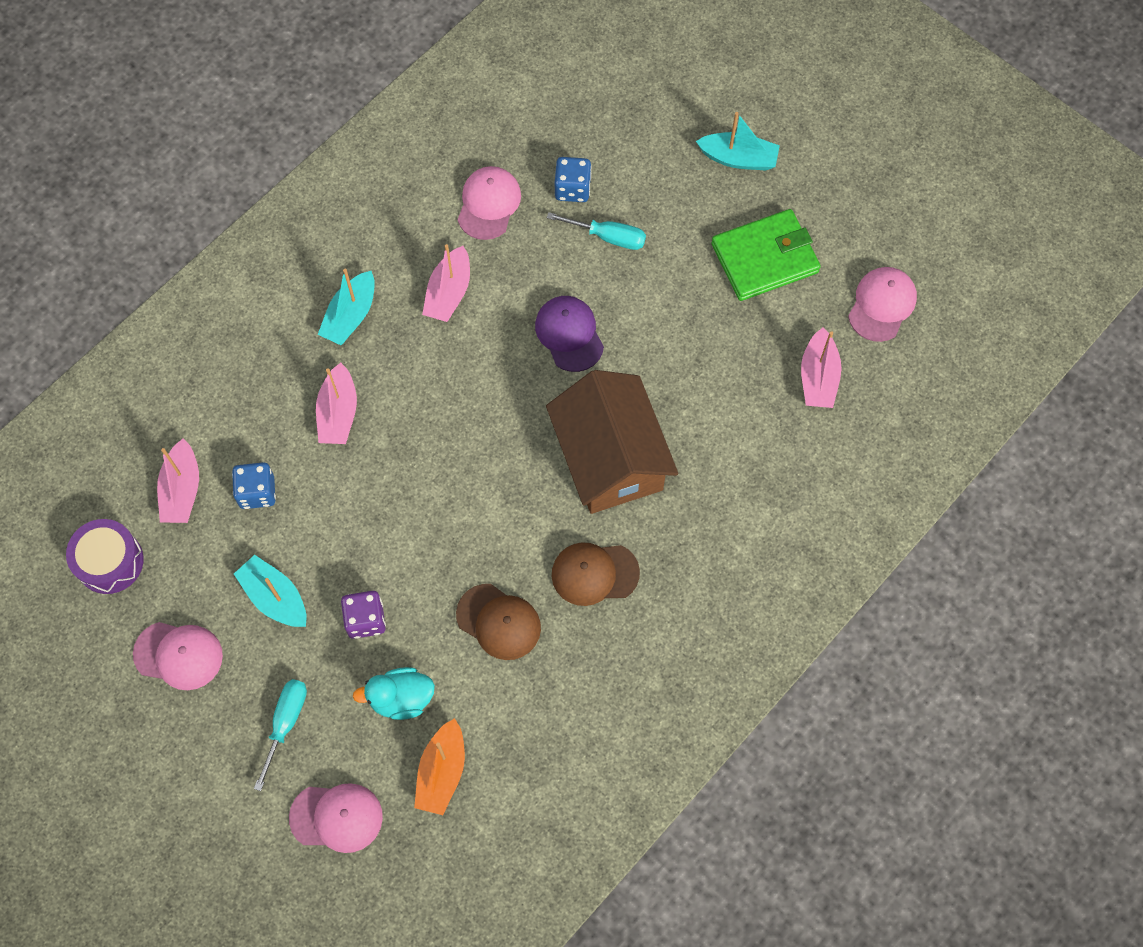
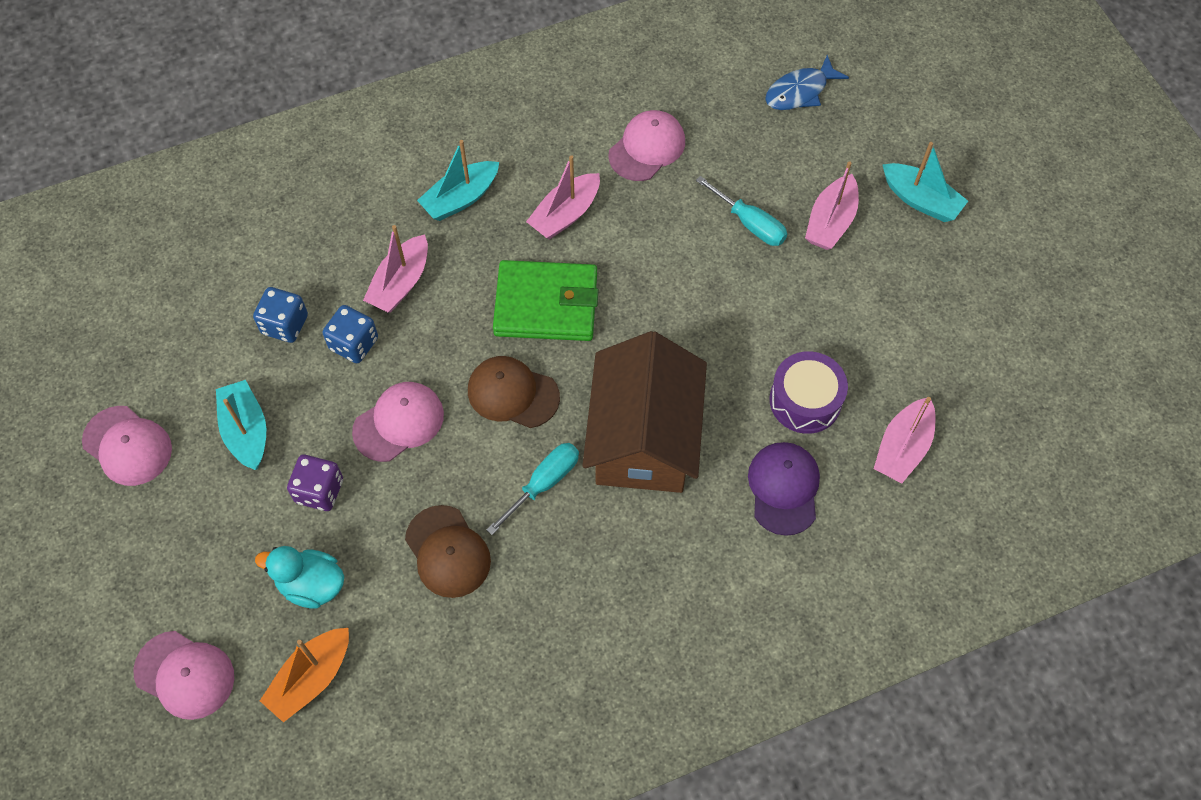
camera: 25 degrees right, 5 degrees down
(110, 561) = (116, 331): purple drum -> purple drum (805, 400)
(182, 490) = (218, 293): pink boat -> pink boat (830, 222)
(285, 723) = (188, 557): turquoise screwdriver -> turquoise screwdriver (543, 483)
(569, 334) = (664, 300): purple cap -> purple cap (784, 488)
(572, 189) = (737, 165): blue dice -> blue dice (354, 344)
(594, 100) = (800, 91): none -> blue fish
(594, 573) = (569, 546): brown cap -> brown cap (513, 393)
(764, 258) = (902, 306): green wallet -> green wallet (546, 304)
(882, 305) = (1007, 402): pink cap -> pink cap (399, 422)

